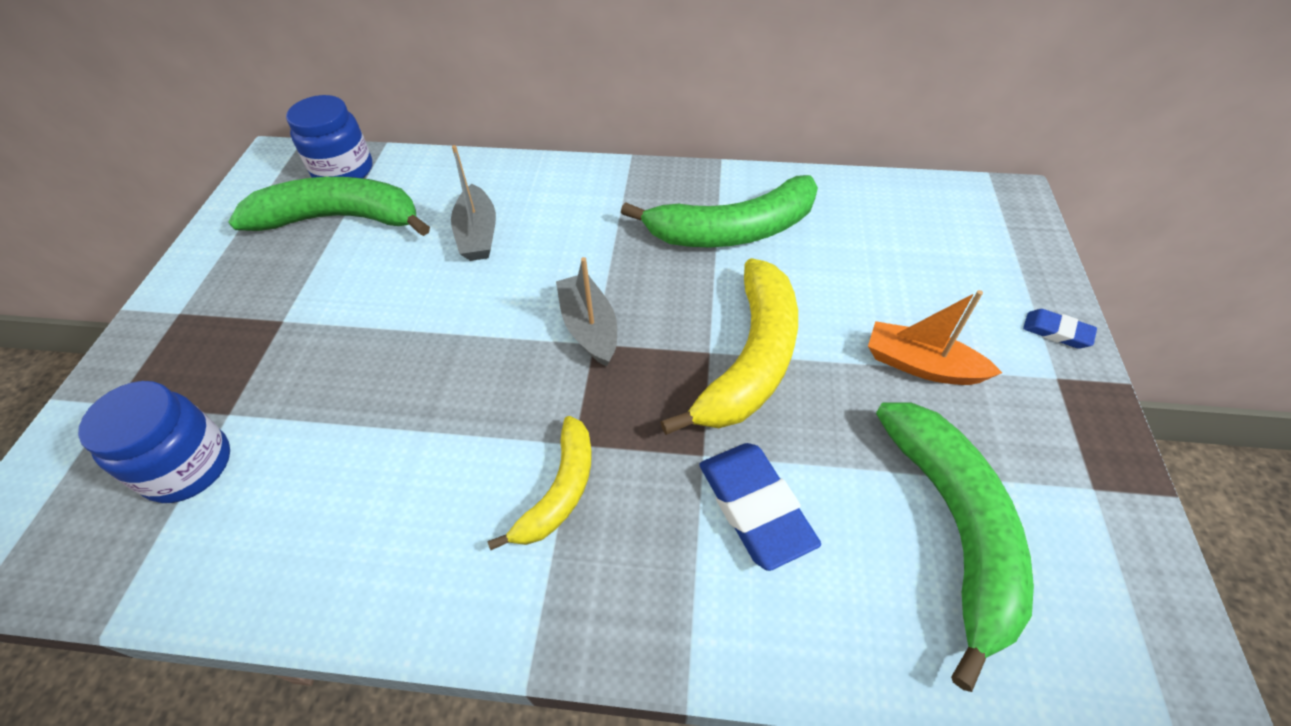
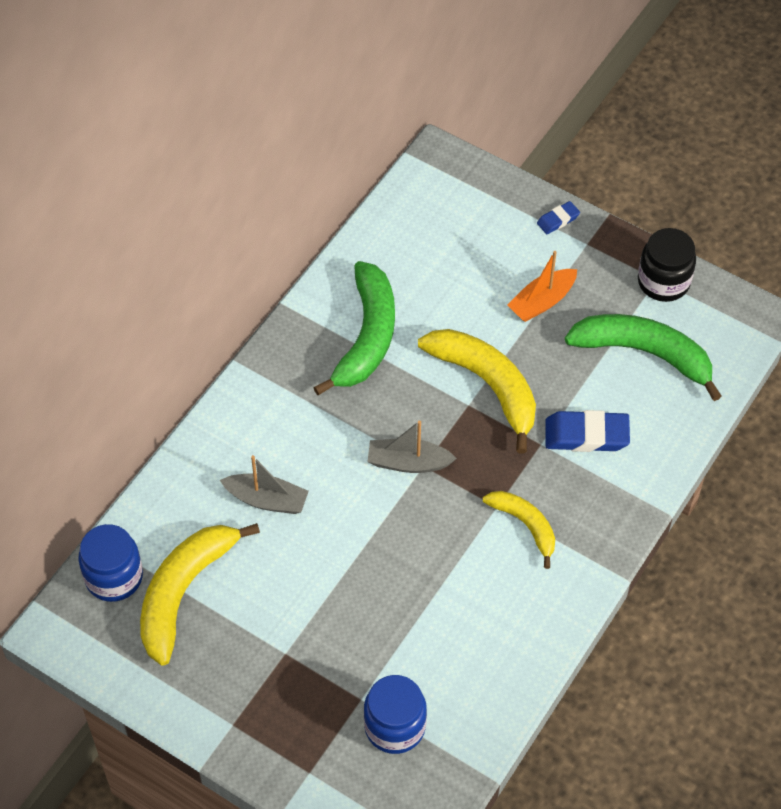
camera: 65 degrees left, 5 degrees up
(341, 219) = (184, 592): green banana -> yellow banana
(1098, 500) = (663, 282): none -> black jar

